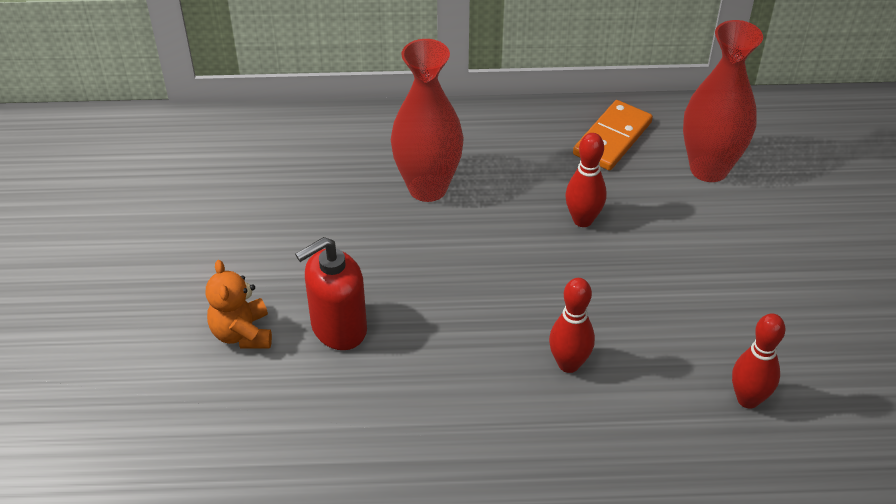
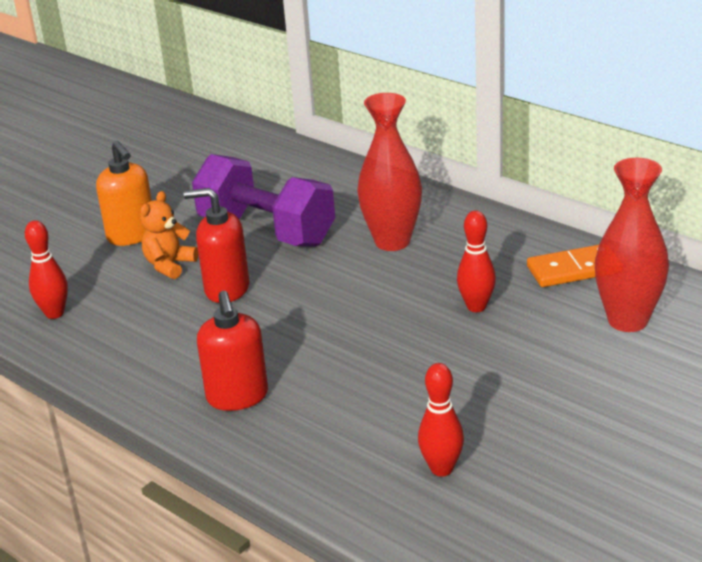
camera: 45 degrees right, 15 degrees down
(152, 320) = (132, 235): none -> orange soap dispenser
(291, 238) = (266, 231): none -> purple dumbbell
(501, 440) = (237, 397): none -> red soap dispenser
(568, 364) = (342, 381): red bowling pin -> red bowling pin (54, 313)

